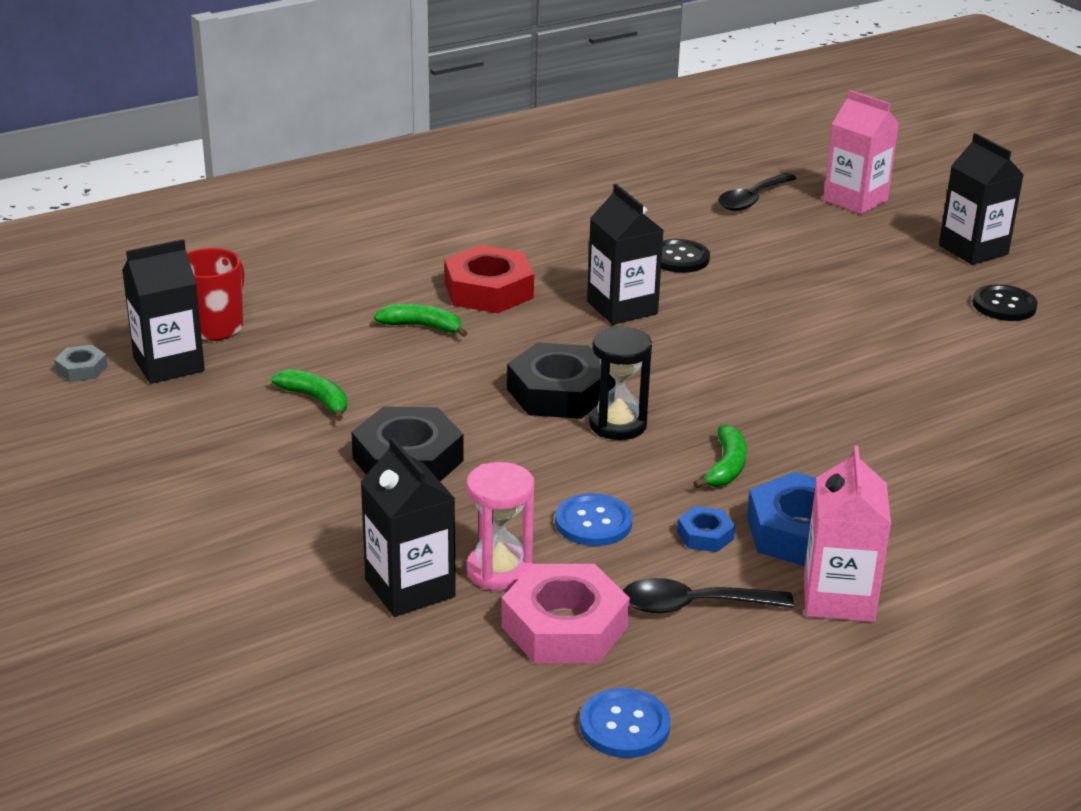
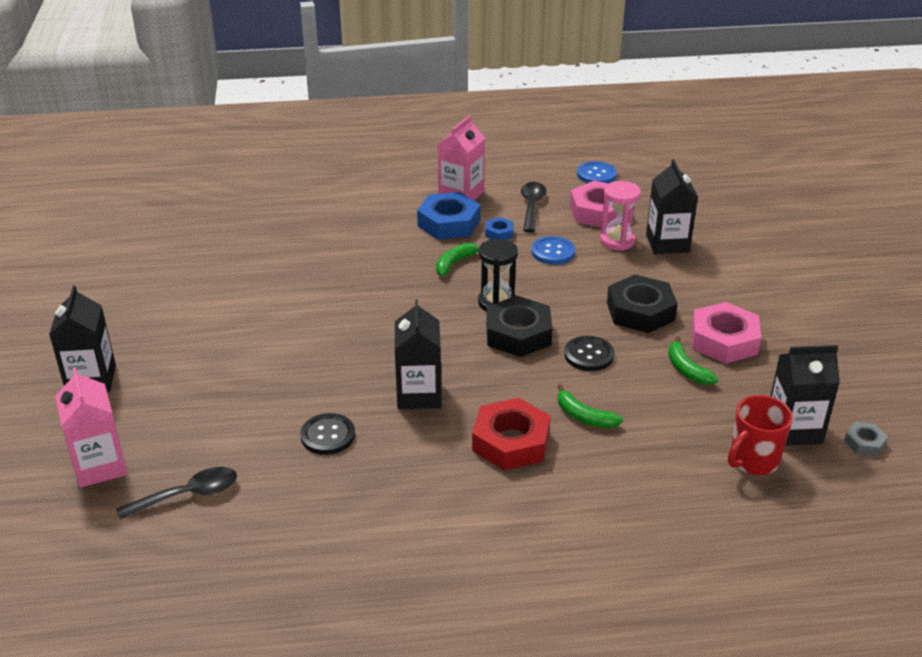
camera: 155 degrees left, 5 degrees up
(274, 446) = (724, 340): none -> pink nut
(693, 605) = (532, 206): black spoon -> black spoon turned 105 degrees counterclockwise
(1004, 305) = (149, 324): black button -> black button (589, 355)

